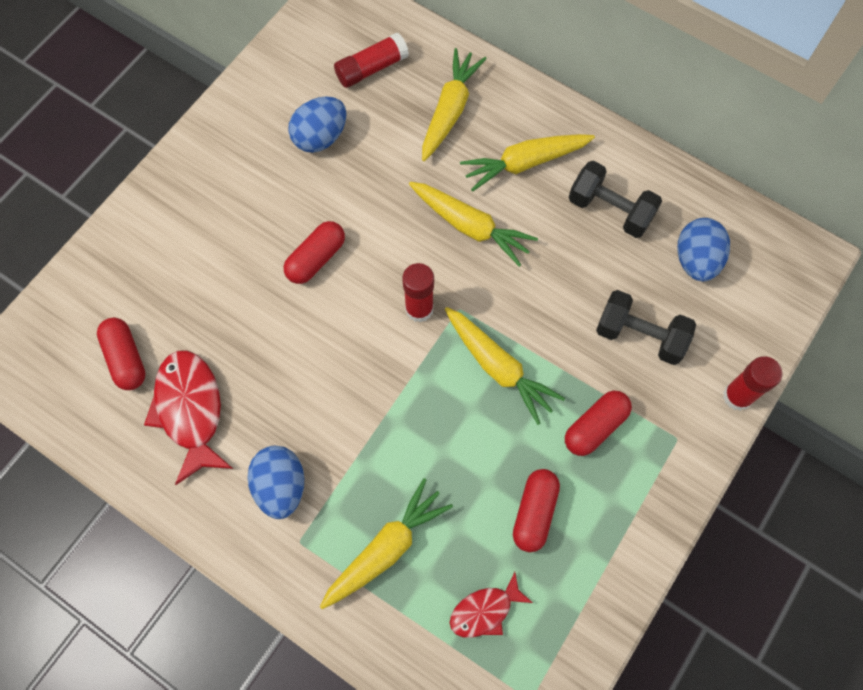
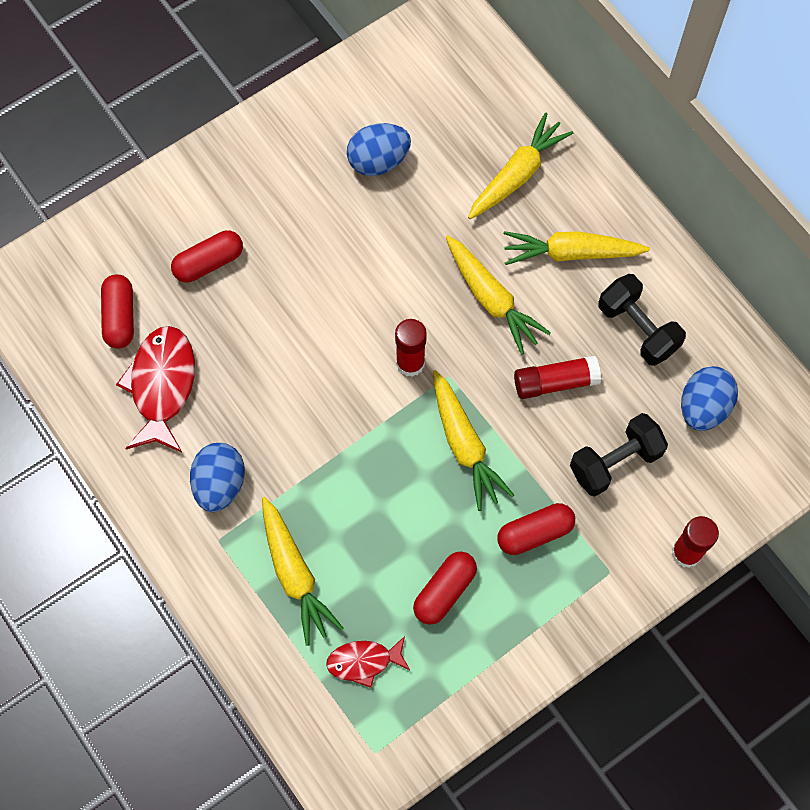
camera: 20 degrees right, 0 degrees up
(316, 259) = (330, 281): red capsule -> red capsule (209, 263)
(371, 68) = (455, 106): red glue stick -> red glue stick (555, 382)
(386, 548) = (295, 574): yellow carrot -> yellow carrot turned 90 degrees clockwise
(640, 336) = (615, 462): black dumbbell -> black dumbbell turned 75 degrees counterclockwise

